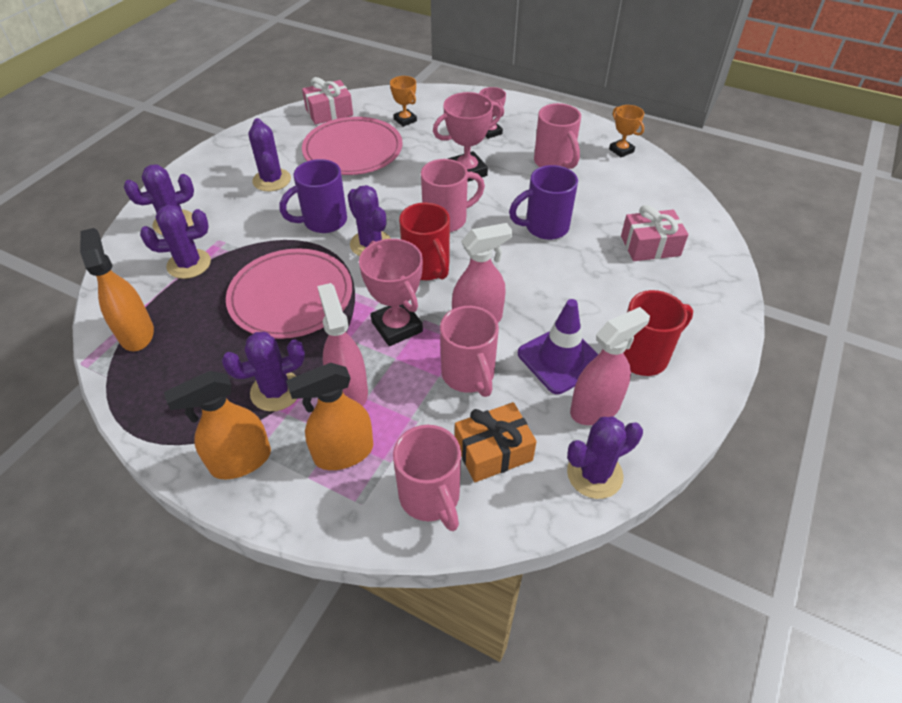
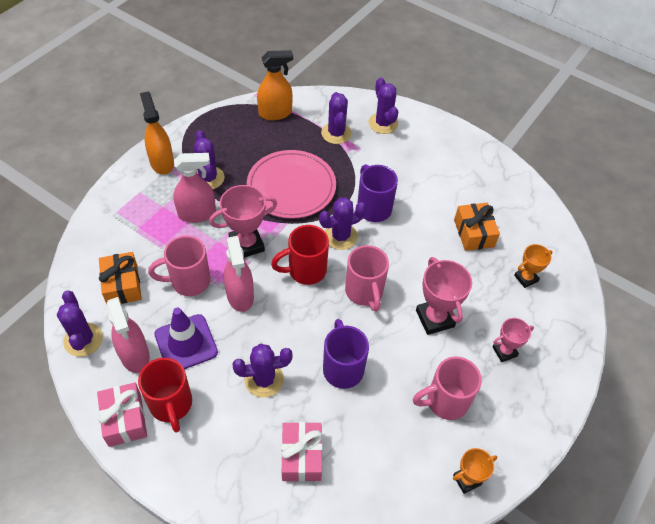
camera: 95 degrees right, 5 degrees up
(272, 180) = (431, 177): purple cactus -> purple cactus (264, 379)
(329, 112) = (538, 219): pink gift -> pink gift (125, 419)
(343, 453) = (150, 208): orange spray bottle -> none
(353, 150) = (473, 233): pink plate -> orange gift
(430, 497) = (103, 247): pink mug -> none

